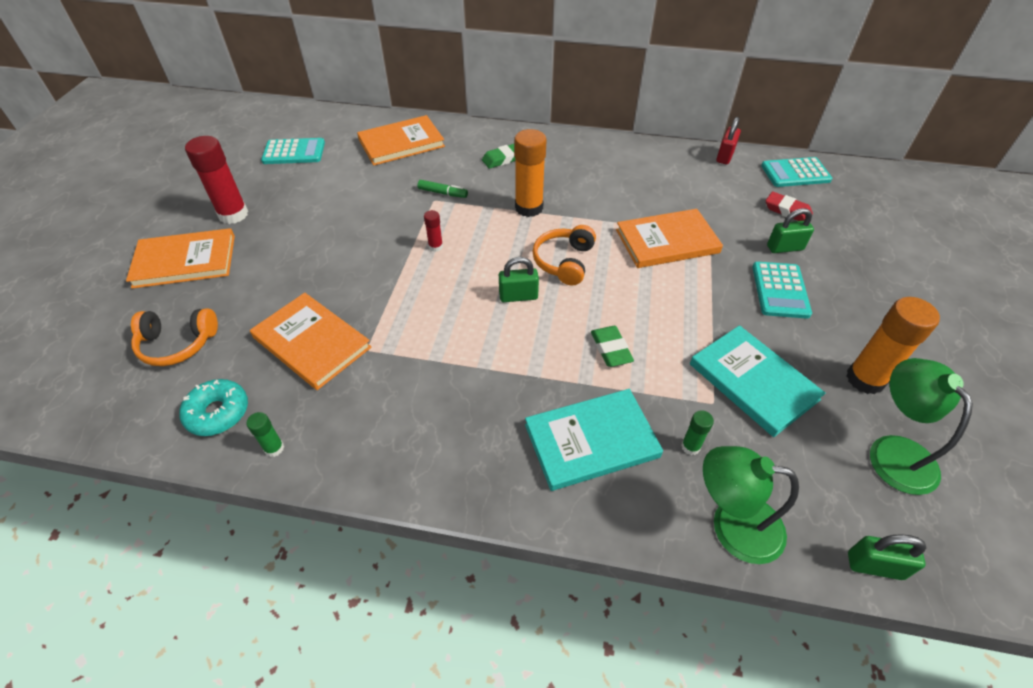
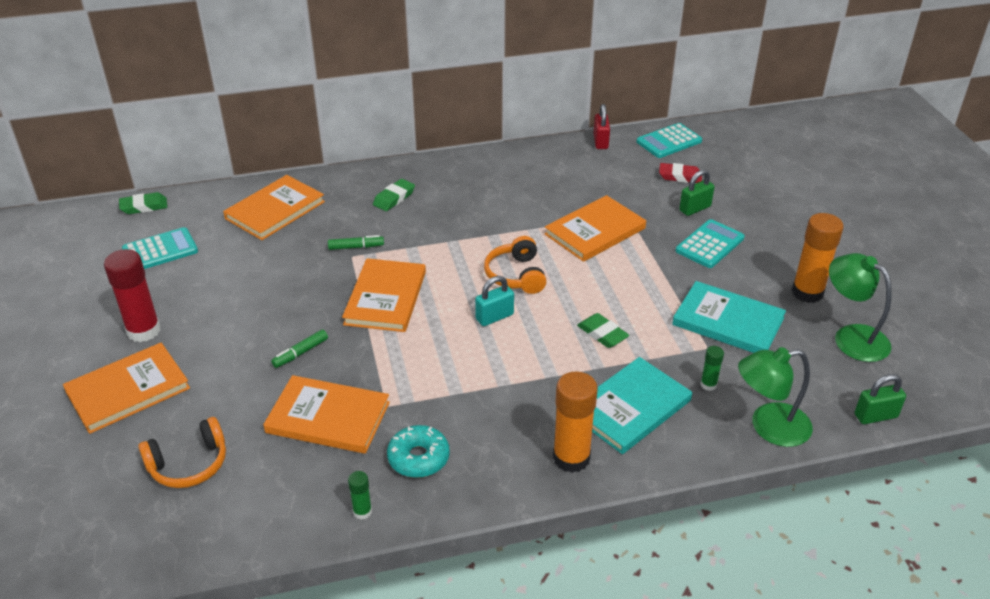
camera: 25 degrees left, 10 degrees down
(218, 413) = (283, 504): turquoise donut -> turquoise donut (418, 458)
(309, 114) = (144, 206): none -> green eraser
(333, 274) = (301, 353): none -> green marker
(435, 246) = (385, 298): red glue stick -> orange book
(518, 296) = (494, 317): green padlock -> turquoise padlock
(529, 208) = (451, 237): orange glue stick -> orange glue stick (571, 458)
(780, 290) = (710, 244): turquoise calculator -> turquoise calculator turned 120 degrees counterclockwise

